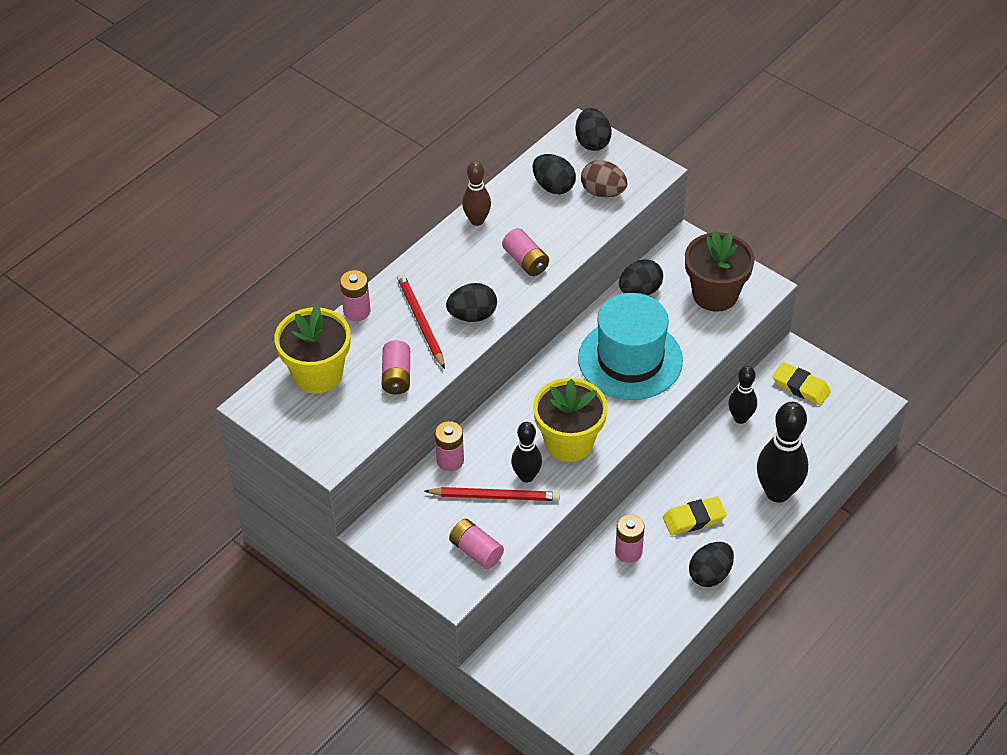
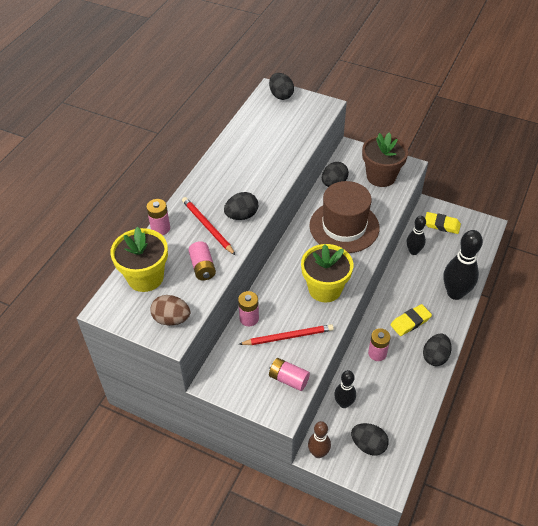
camera: 15 degrees left, 0 degrees up
(477, 220) = (223, 155): brown bowling pin -> brown bowling pin (318, 453)
(526, 261) = (265, 174): pink battery -> none
(526, 476) = (305, 318): black bowling pin -> black bowling pin (344, 403)
(553, 186) = (266, 125): black egg -> black egg (368, 445)
(603, 192) = (299, 123): brown egg -> brown egg (171, 319)
(630, 359) = (344, 226): turquoise hat -> brown hat

